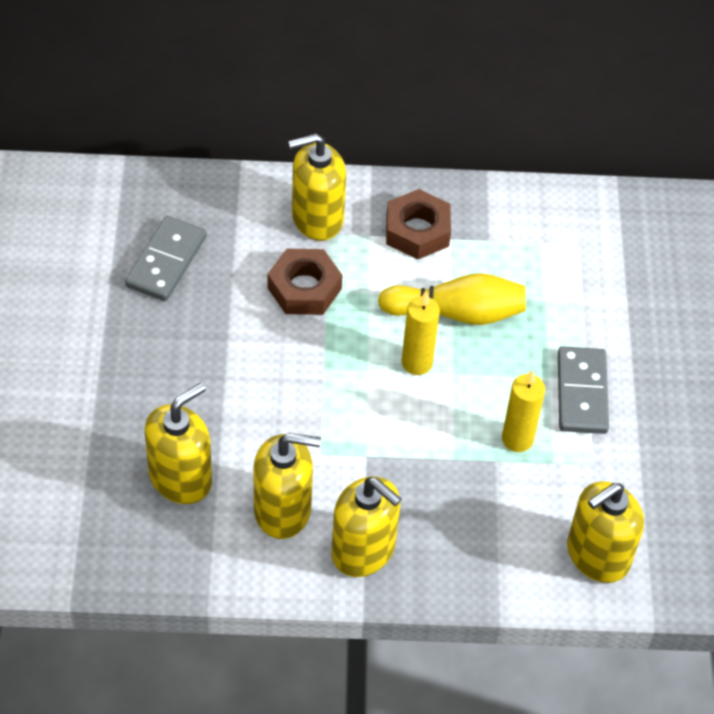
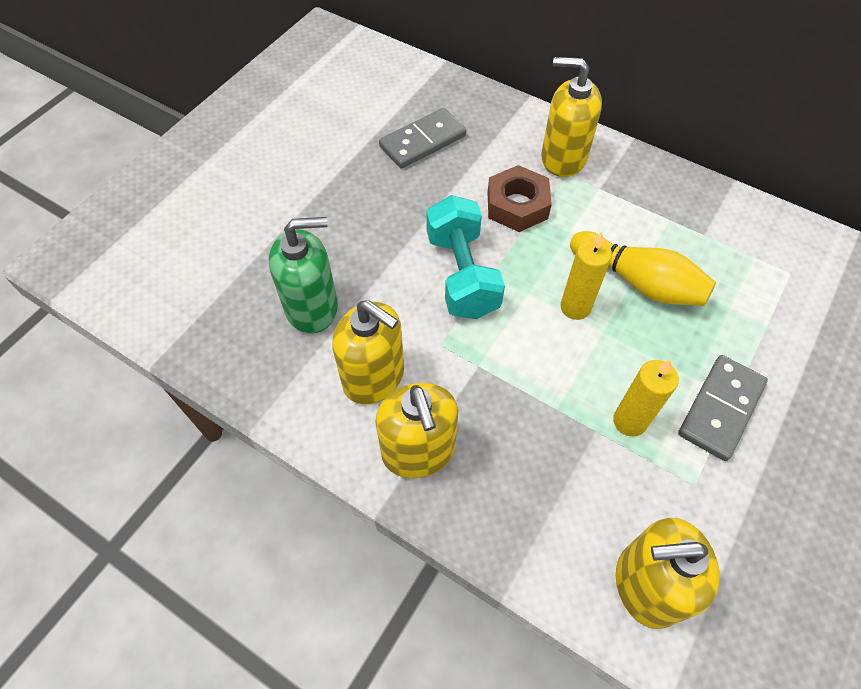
camera: 35 degrees right, 5 degrees up
(181, 478) = (312, 307): yellow soap dispenser -> green soap dispenser
(297, 380) = (462, 274): none -> turquoise dumbbell
(417, 231) = (643, 201): brown nut -> none

